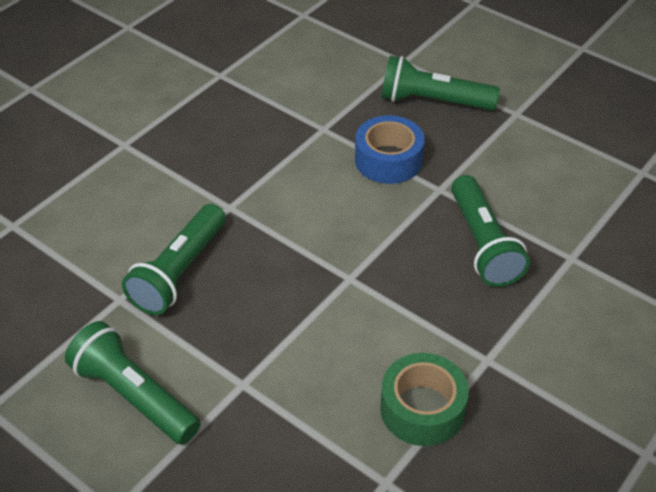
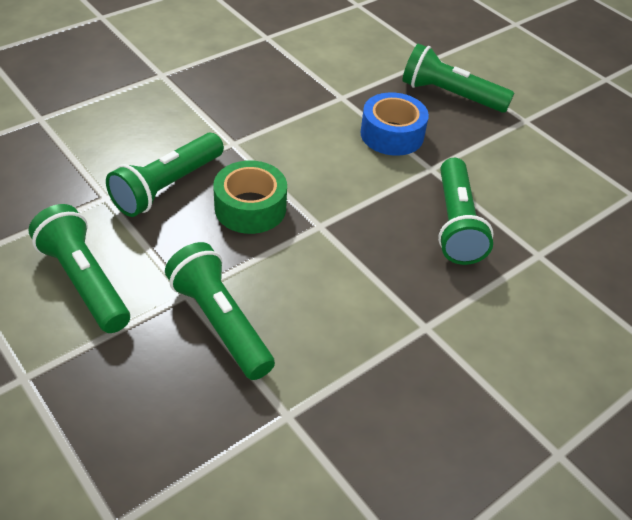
camera: 10 degrees right, 0 degrees up
(287, 405) = (220, 322): none -> green flashlight
(422, 409) = (347, 357): green tape -> green tape (250, 208)

